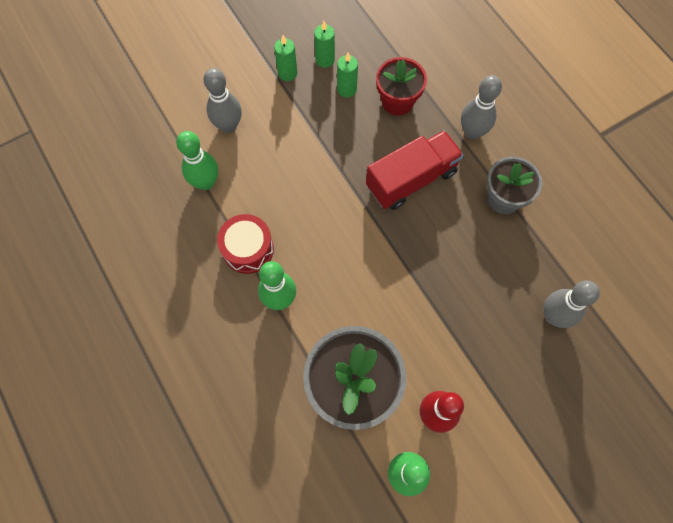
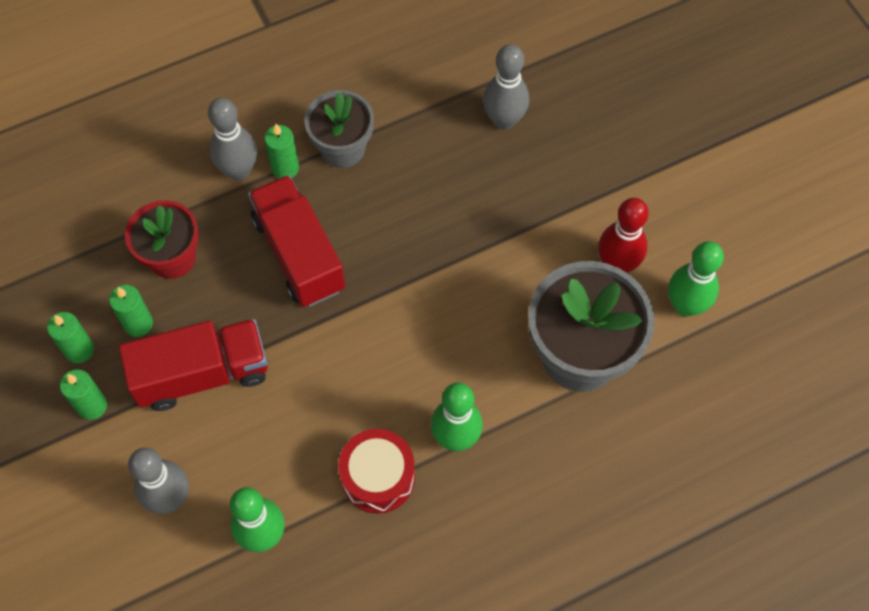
camera: 85 degrees left, 5 degrees down
(314, 132) = (202, 374): none -> red truck
(479, 162) = (285, 168): none -> green candle

